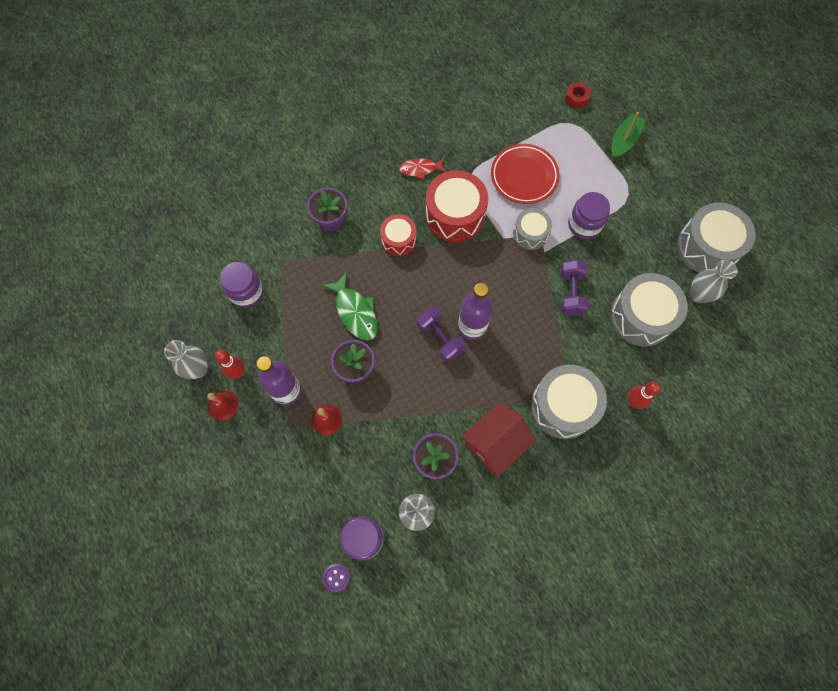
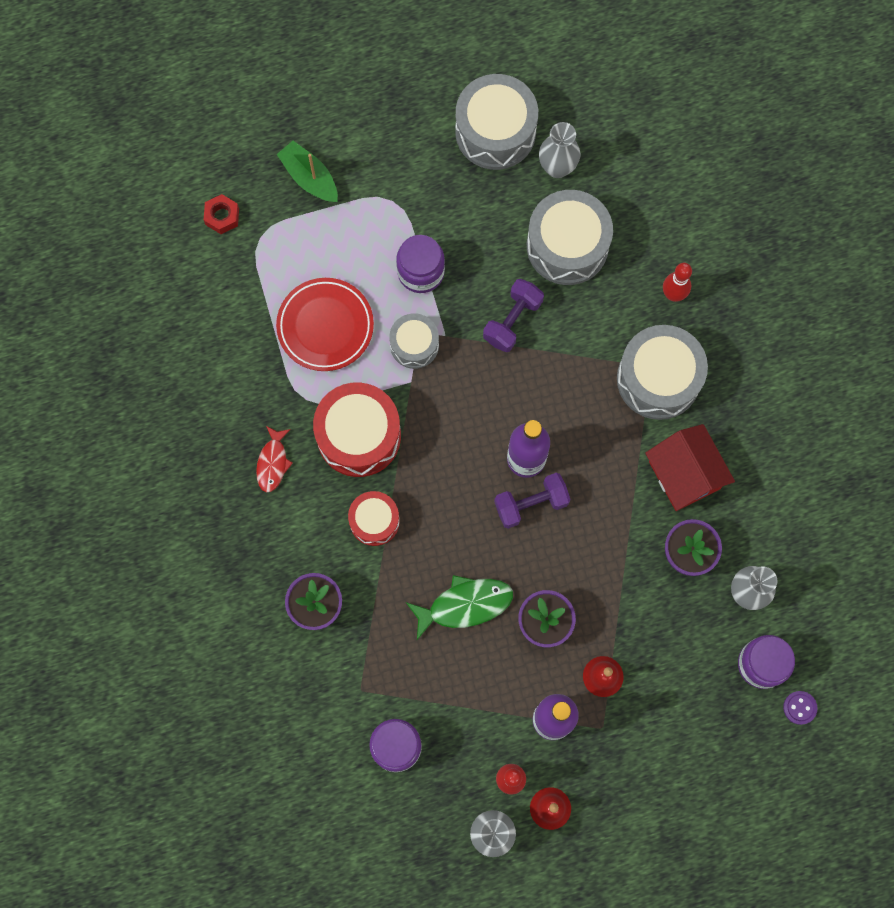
camera: 75 degrees left, 5 degrees up
(571, 293) = (512, 321): purple dumbbell -> purple dumbbell turned 75 degrees counterclockwise

